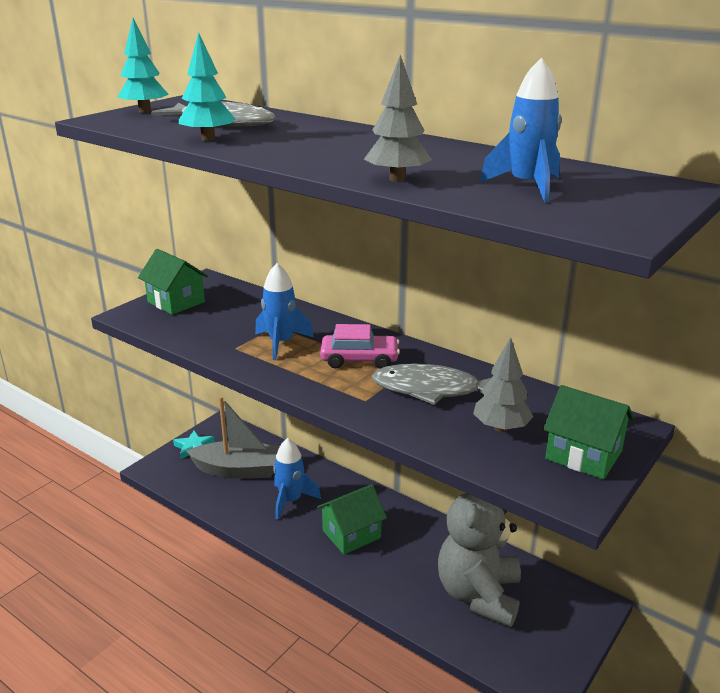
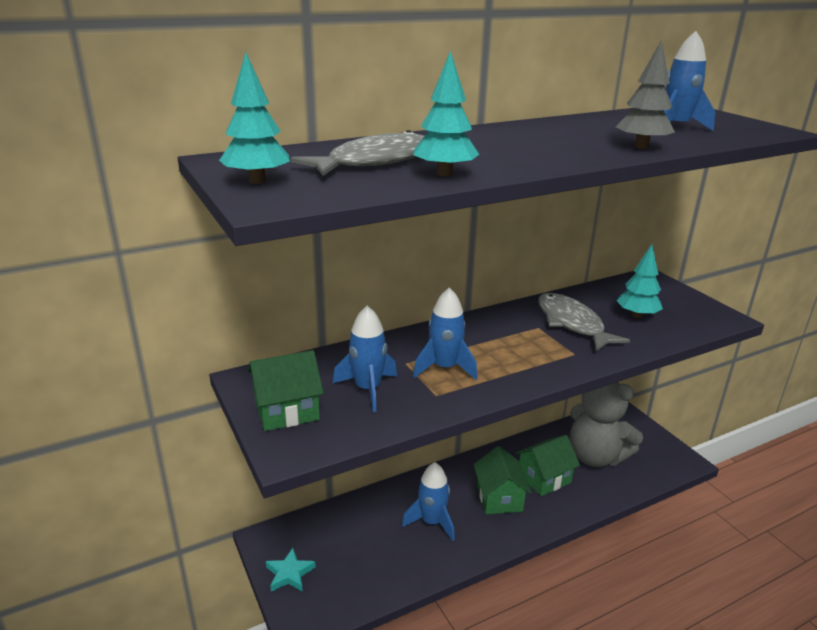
camera: 65 degrees left, 0 degrees up
(224, 321) = (368, 389): none -> blue rocket
(239, 470) = (358, 546): grey boat -> none
(359, 359) = (504, 339): pink car -> none
(432, 390) = (572, 323): grey fish -> grey fish turned 120 degrees clockwise
(501, 428) = (637, 315): grey tree -> turquoise tree
(583, 455) = (678, 301): green house -> green house (544, 478)

